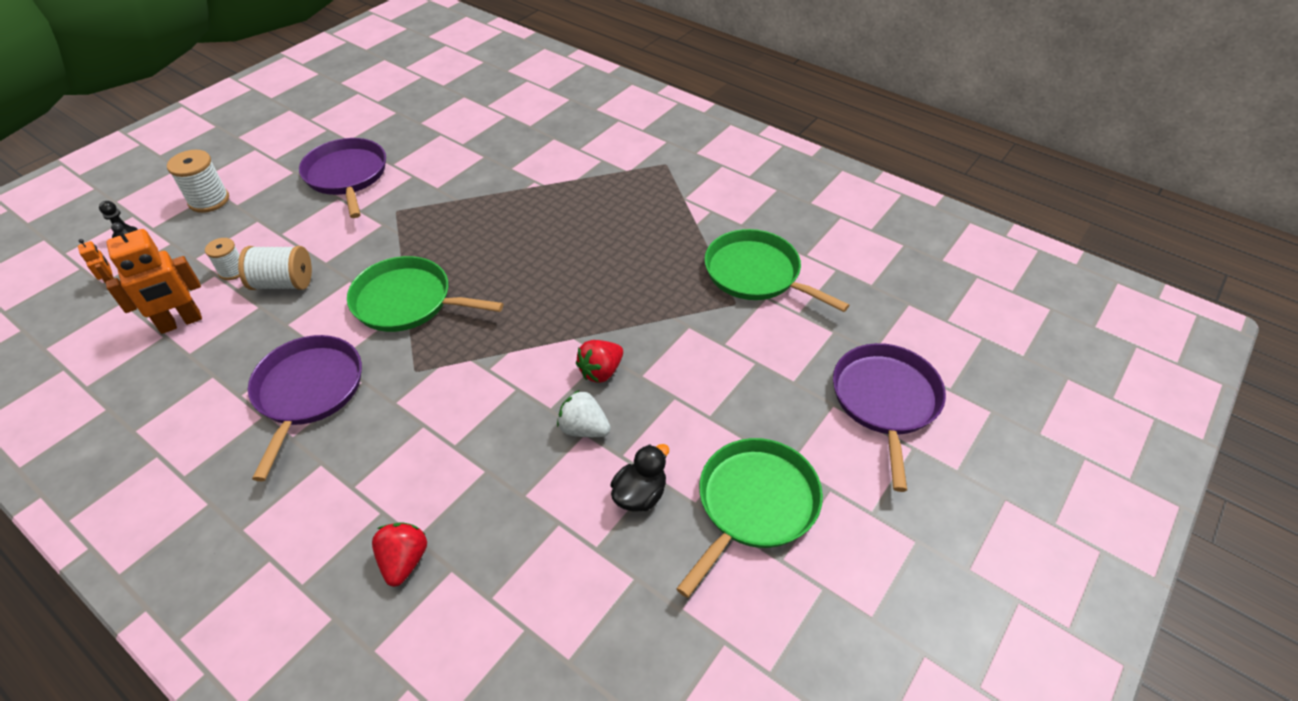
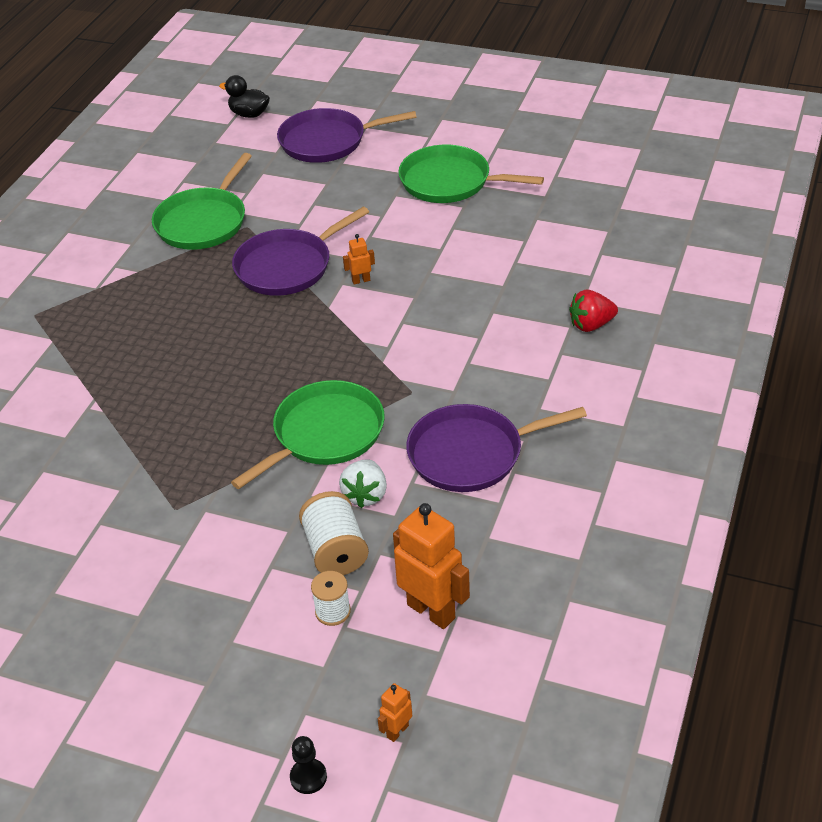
camera: 105 degrees left, 5 degrees down
(209, 200) = (204, 724): white spool -> none
(347, 176) = (113, 591): purple pan -> purple pan (288, 266)
(407, 301) = (324, 434): green pan -> green pan turned 135 degrees counterclockwise
(584, 429) = (425, 273): white strawberry -> white strawberry (365, 495)
(601, 371) = (361, 280): red strawberry -> orange robot
(640, 494) = (470, 231): black duck -> black duck (249, 114)

